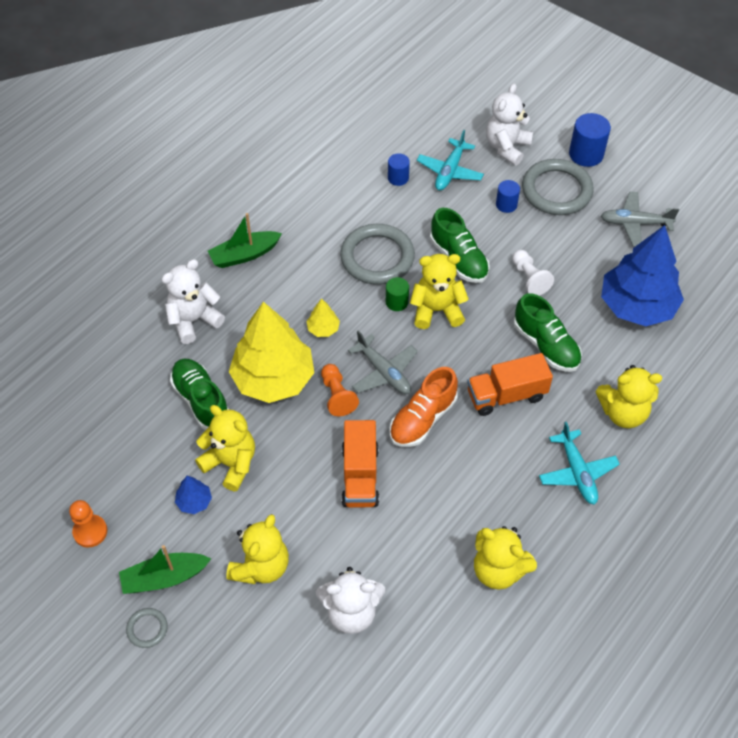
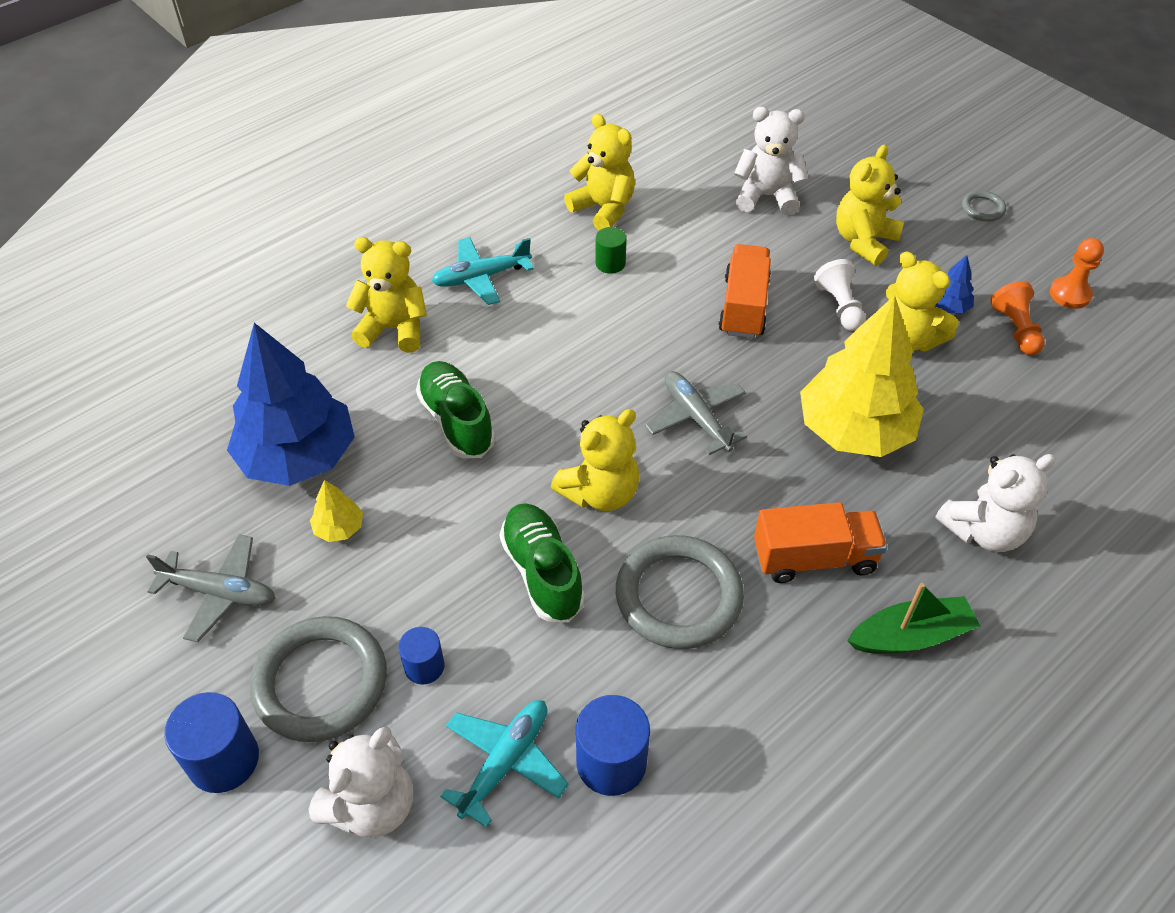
camera: 170 degrees left, 5 degrees down
(164, 578) = (972, 245): green boat -> none
(201, 401) = (955, 415): green shoe -> none
(323, 329) = (779, 489): yellow tree -> yellow tree (339, 528)
(337, 396) = (765, 397): orange pawn -> orange pawn (1015, 329)
(397, 302) = (659, 514): green cylinder -> green cylinder (610, 263)
(398, 178) = (611, 762): blue cylinder -> blue cylinder, size x1.66
(423, 419) = (653, 355): orange shoe -> none
(437, 310) = (600, 493): yellow teddy bear -> yellow teddy bear turned 45 degrees counterclockwise
(506, 395) = (535, 367): orange truck -> orange truck (814, 558)
(529, 278) = (440, 522): white pawn -> white pawn (839, 306)
(577, 472) = (481, 277): turquoise plane -> turquoise plane turned 105 degrees counterclockwise

